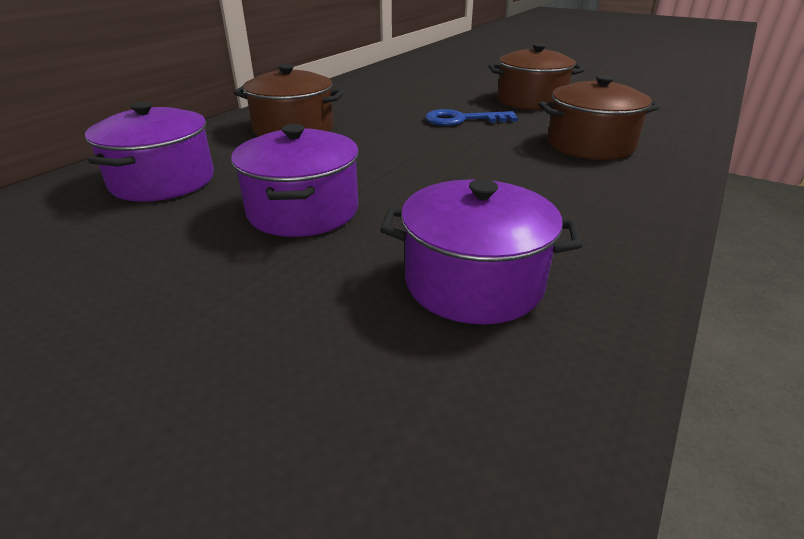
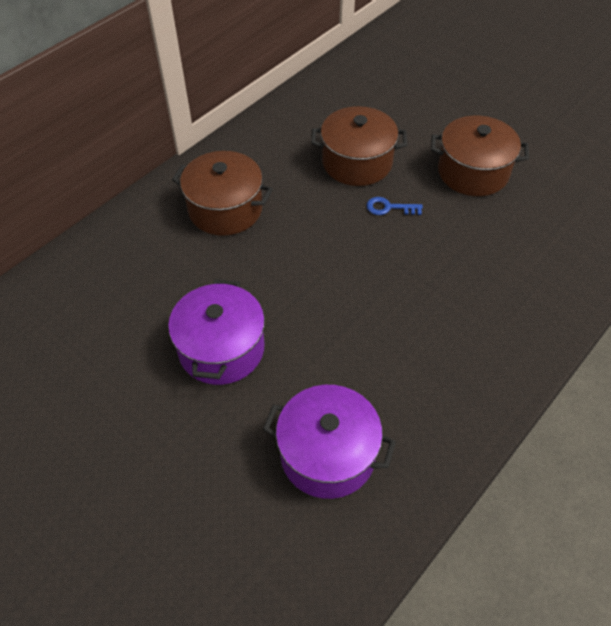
camera: 10 degrees right, 20 degrees up
(163, 181) = (114, 289): purple pot -> none
(462, 120) = (389, 208): blue key -> blue key, size x0.62
(590, 145) = (494, 274): brown pot -> brown pot (357, 162)

